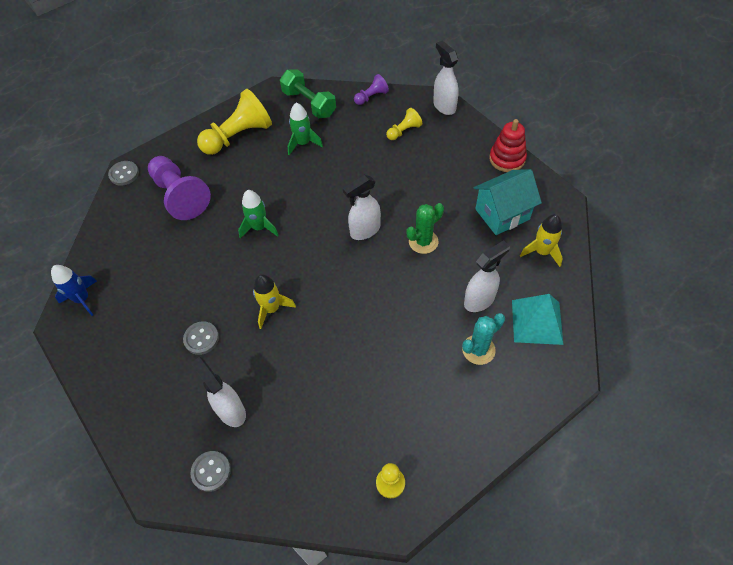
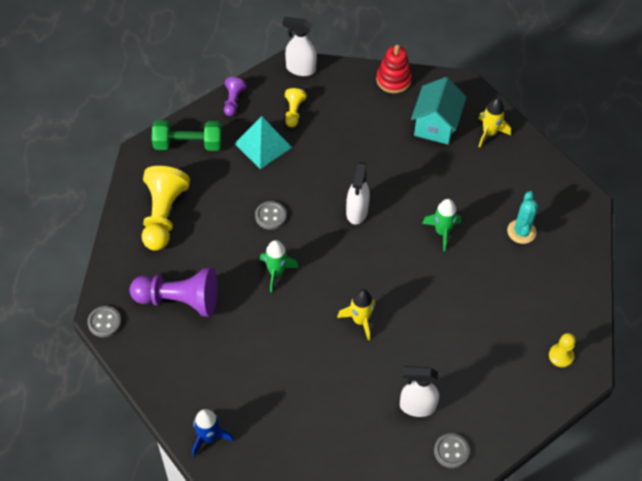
camera: 50 degrees left, 0 degrees up
(201, 338) = (337, 382): grey button -> grey button (270, 216)
(303, 143) = (226, 181): green rocket -> green rocket (442, 232)
(423, 242) = (406, 187): green cactus -> none
(479, 300) = (487, 198): white spray bottle -> none
(537, 322) = (535, 184): turquoise pyramid -> turquoise pyramid (263, 145)

